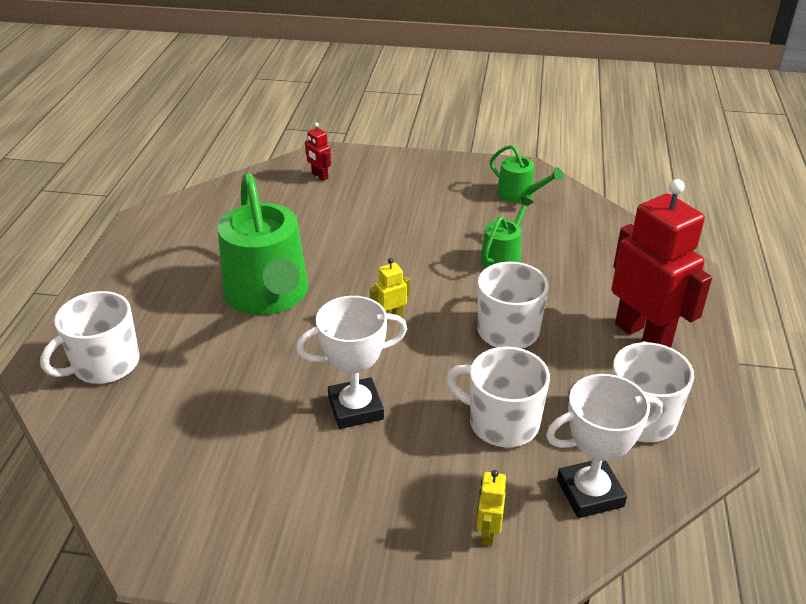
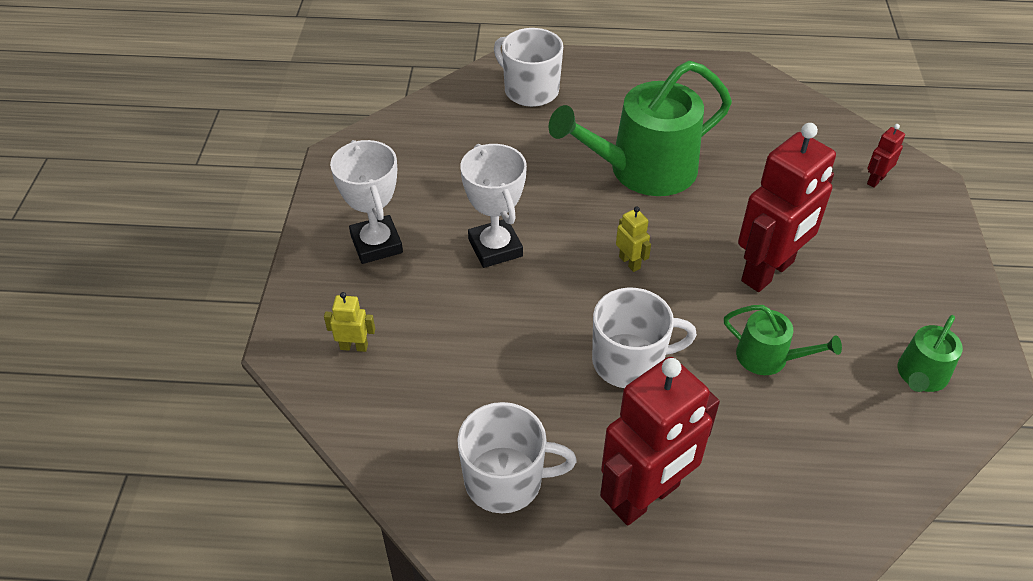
camera: 85 degrees right, 10 degrees up
(413, 243) = (768, 272): none -> red robot
(502, 422) = (486, 356): white mug -> none
(590, 493) = (398, 425): white trophy -> white trophy (376, 244)

